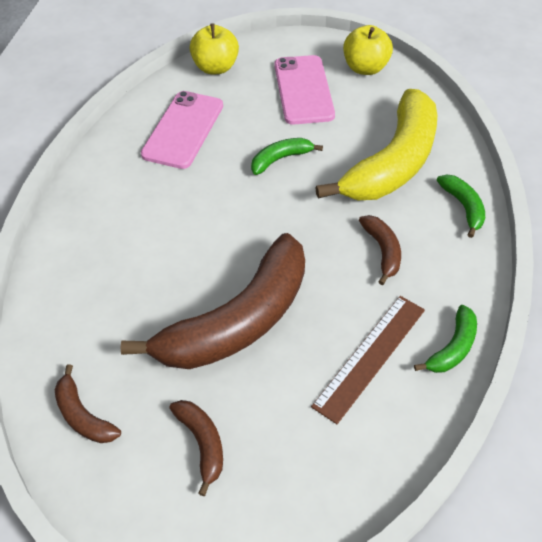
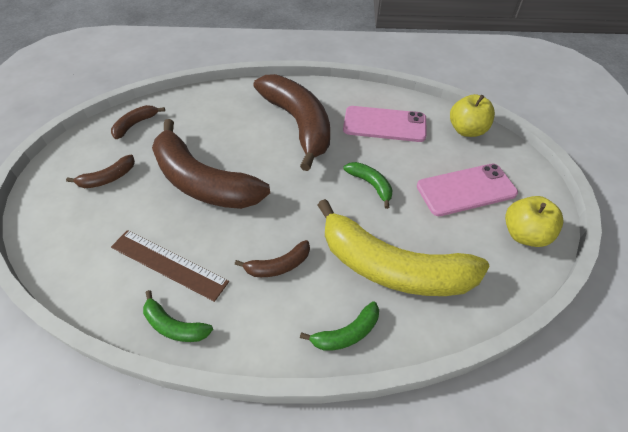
camera: 80 degrees right, 0 degrees up
(154, 210) = (298, 124): none -> brown banana

